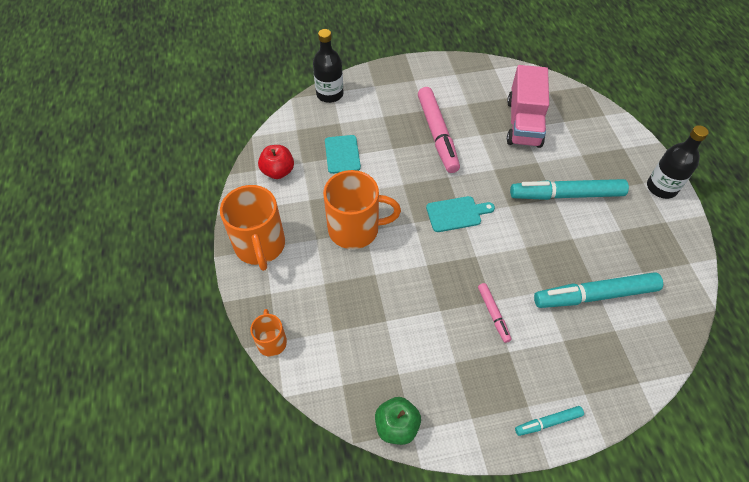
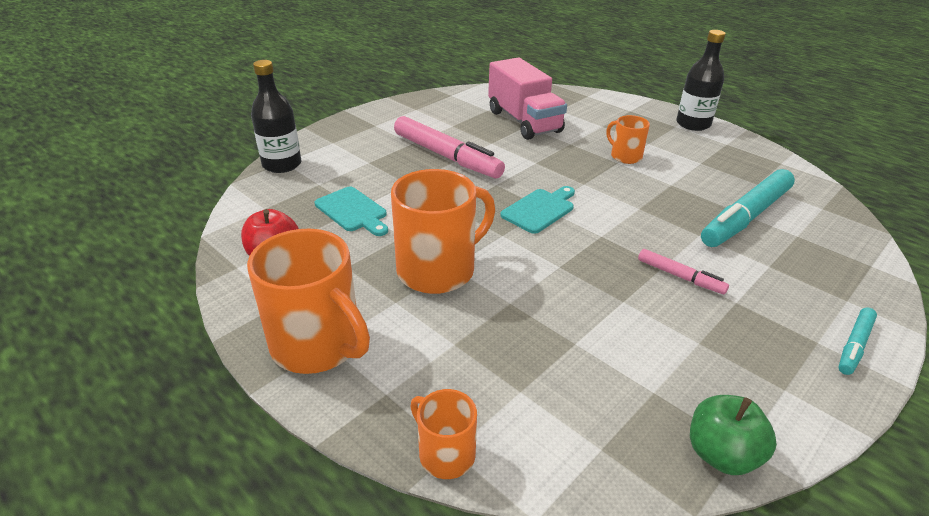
camera: 35 degrees left, 20 degrees down
(566, 195) = (625, 156): turquoise marker -> orange mug

